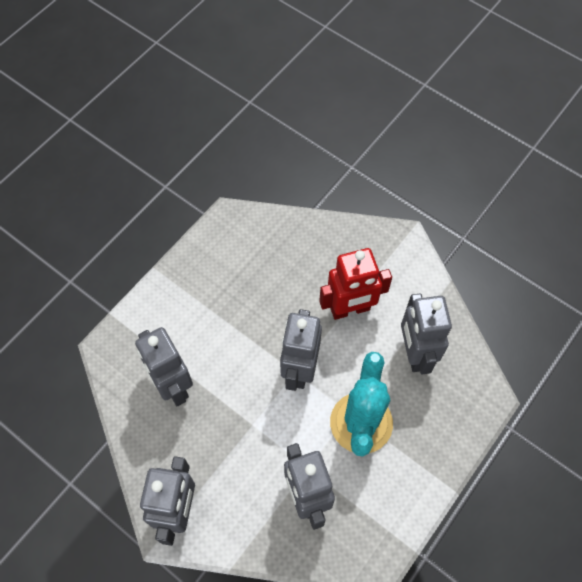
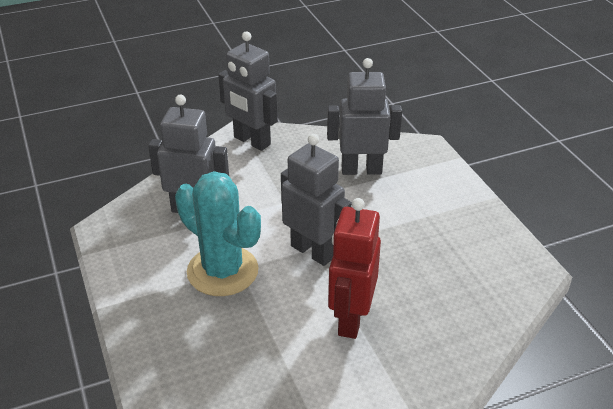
camera: 120 degrees right, 25 degrees down
(414, 353) = (257, 349): grey robot -> none

